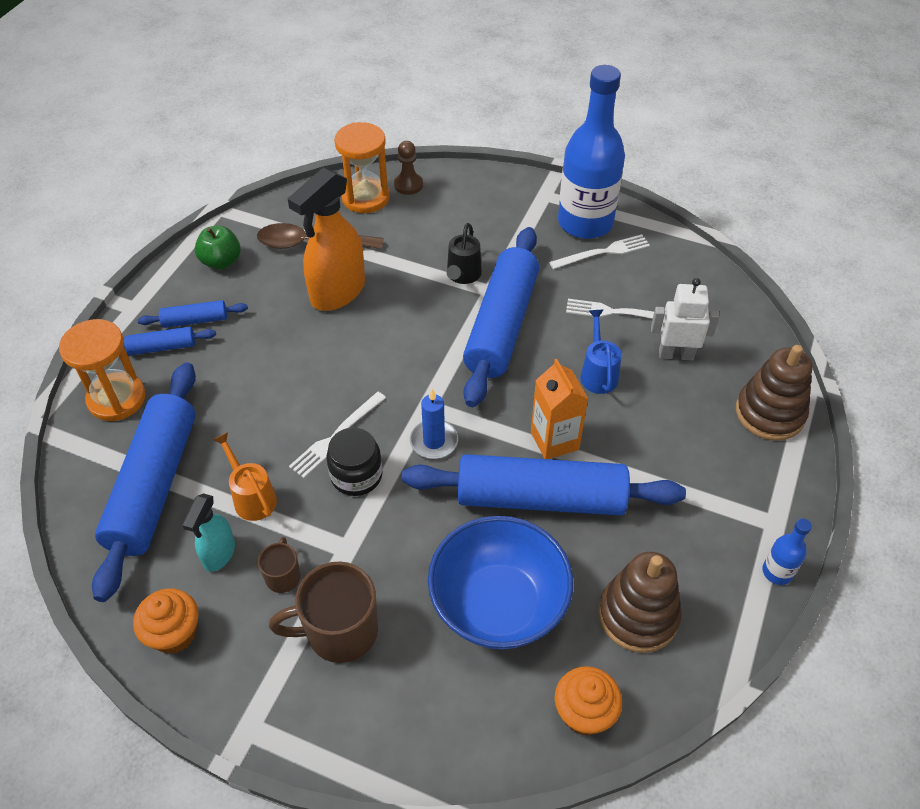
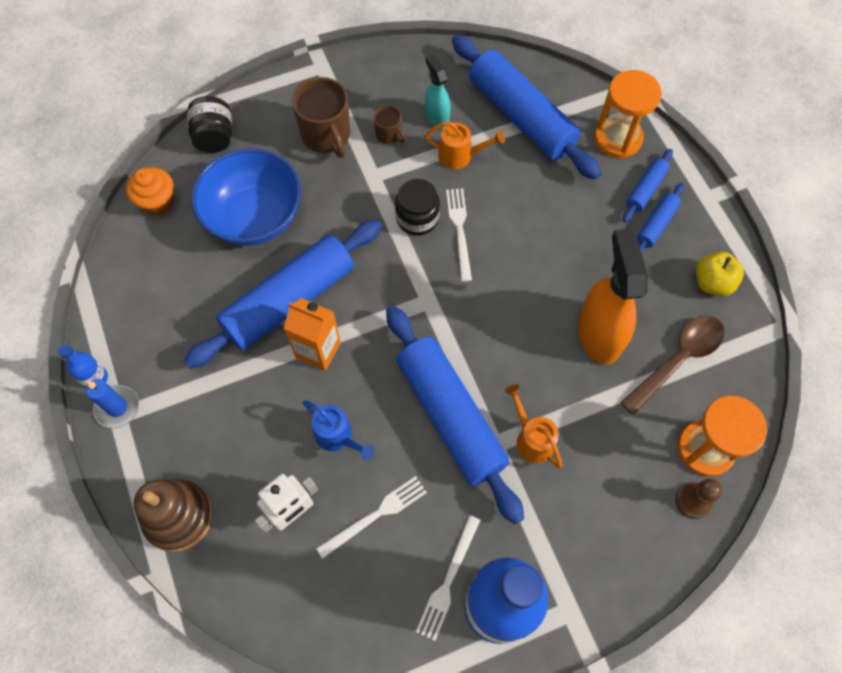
camera: 135 degrees right, 15 degrees up
(174, 633) = (408, 69): orange cupcake -> none
(221, 261) = (712, 283): green apple -> yellow apple
(340, 631) = (326, 136): brown mug -> brown mug turned 120 degrees clockwise
(434, 441) = (396, 280): blue candle -> blue candle (117, 407)
(453, 743) = (214, 137): none -> black jar
(462, 276) = (531, 438): black watering can -> orange watering can
(638, 615) = (167, 277): brown stacking toy -> none

